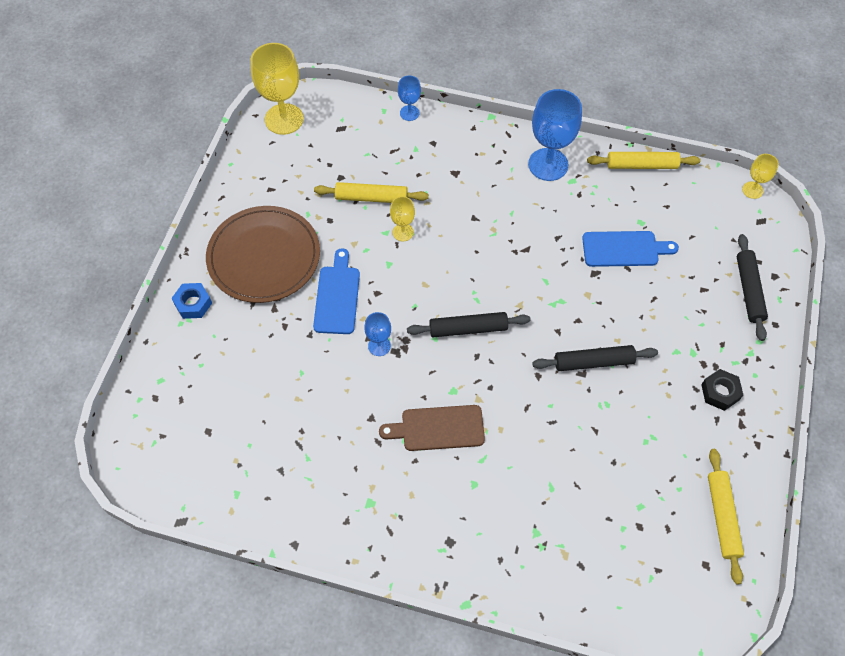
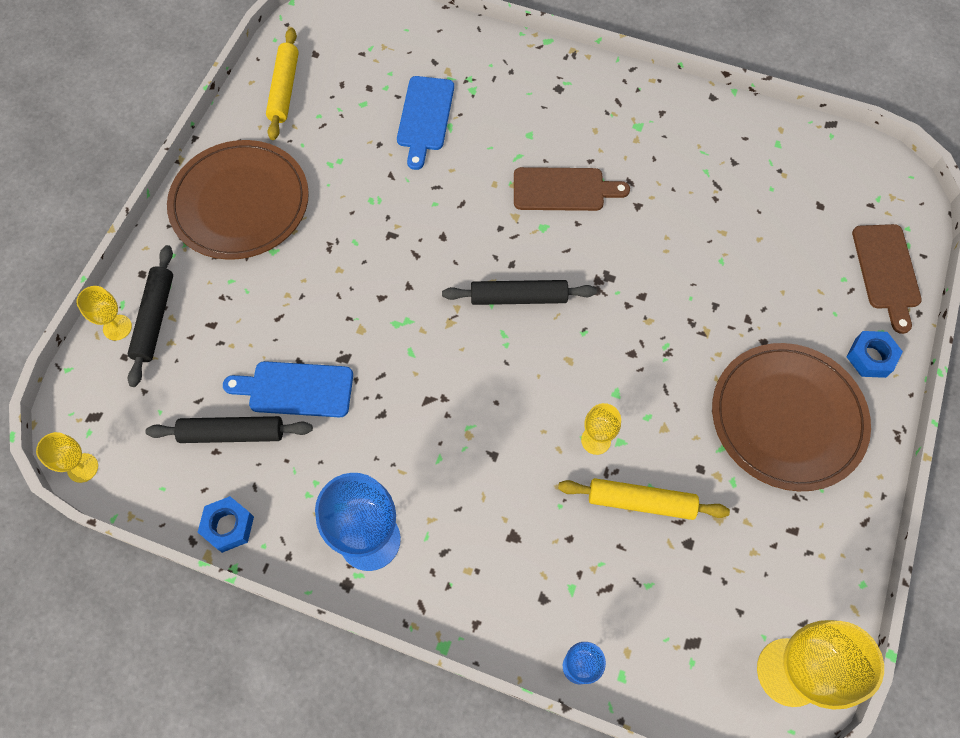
camera: 175 degrees left, 5 degrees up
(163, 374) = (886, 271): none -> brown cutting board
(337, 296) = (683, 352): blue cutting board -> blue cutting board (425, 117)
(379, 346) = (629, 285): blue goblet -> none
(593, 362) = (374, 246): black rolling pin -> black rolling pin (232, 433)
(641, 165) = (228, 526): yellow rolling pin -> blue nut
(720, 392) = (240, 203): black nut -> brown plate
(774, 282) = (117, 327): none -> yellow goblet

